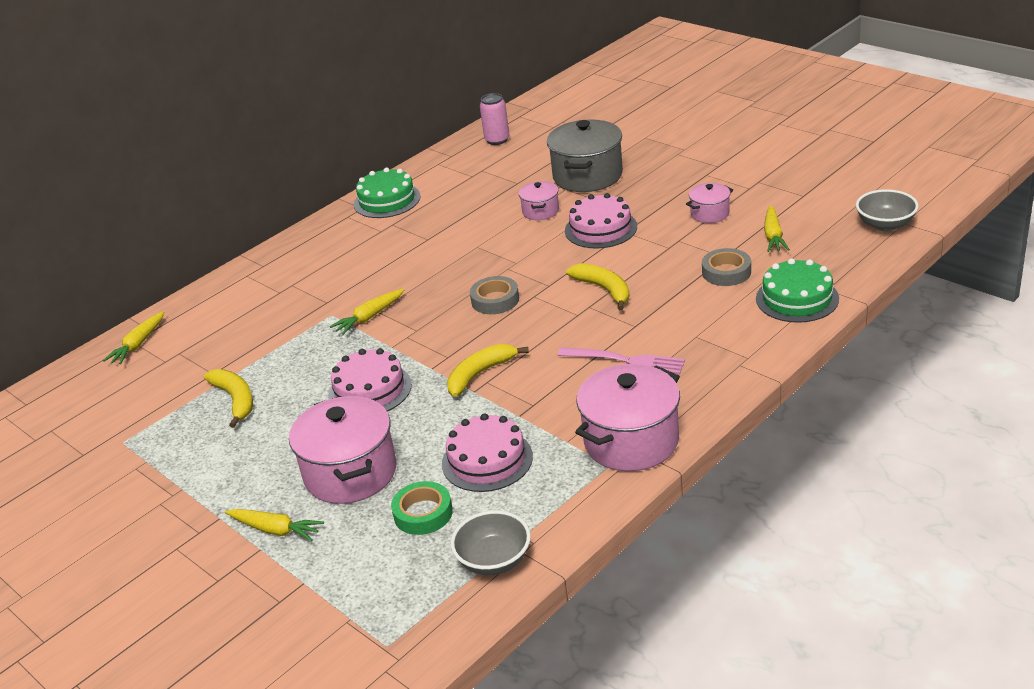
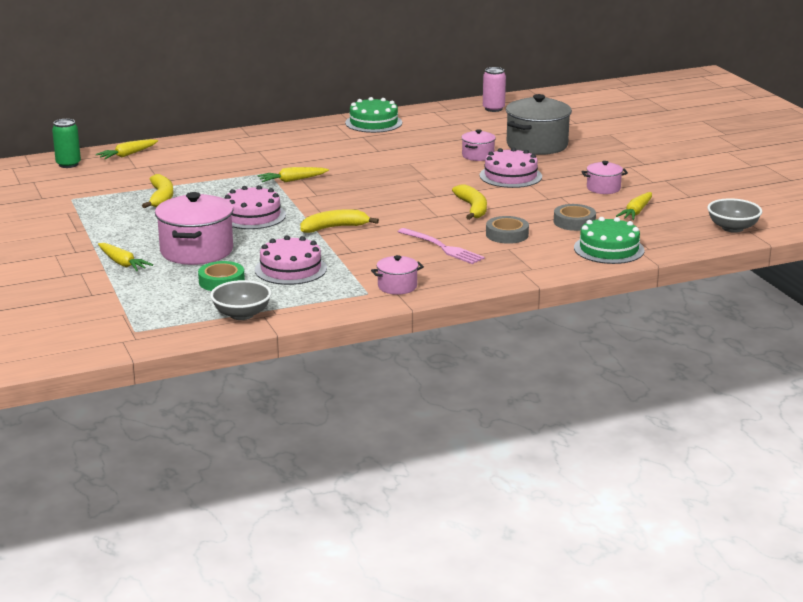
camera: 20 degrees right, 10 degrees down
(75, 385) = (68, 164): none -> green can
(495, 300) = (388, 194): grey tape -> grey tape (507, 235)
(631, 441) = (397, 286): pink pot -> pink pot, size x0.51

